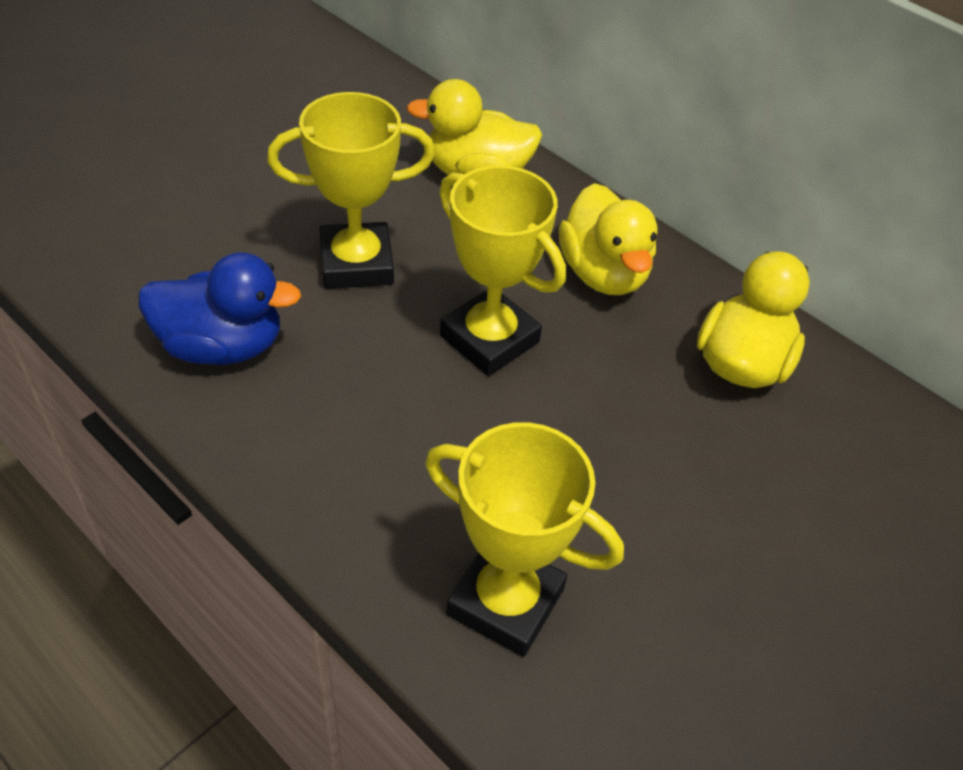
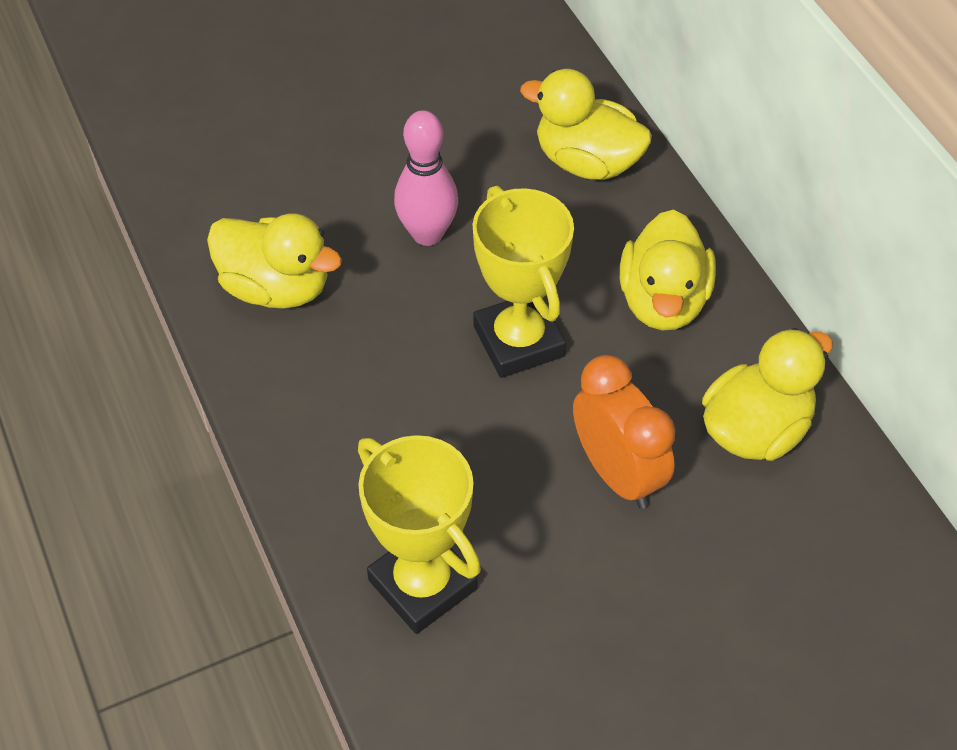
camera: 25 degrees right, 5 degrees up
(222, 346) = (276, 287): blue duck -> yellow duck
(356, 263) = (427, 234): yellow trophy -> pink bowling pin
(642, 435) = (617, 473): none -> orange clock

